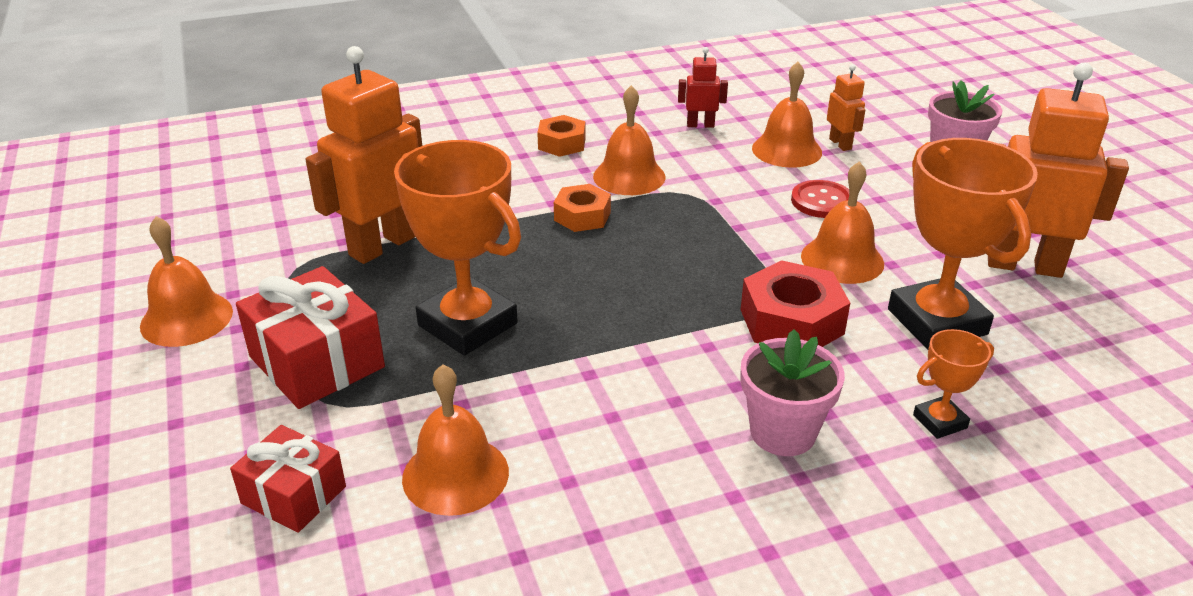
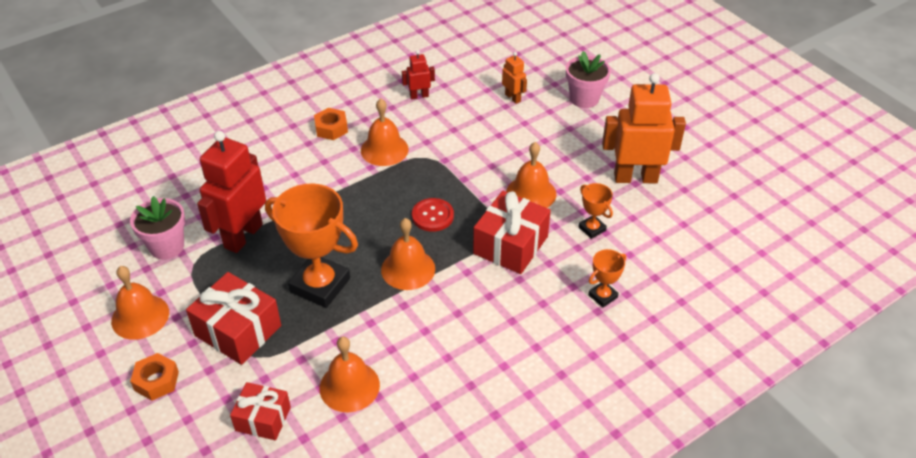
camera: 15 degrees left, 10 degrees up
(382, 245) = (243, 236): orange robot -> red robot
(582, 216) = (364, 188): orange nut -> orange nut (156, 381)
(783, 433) = (521, 321): pink flower pot -> pink flower pot (167, 246)
(786, 150) = (480, 109): orange bell -> orange bell (408, 269)
(791, 321) = (510, 245): red nut -> red gift
(822, 201) = (510, 149): red button -> red button (432, 216)
(937, 322) = (592, 229): orange trophy -> orange trophy, size x0.48

